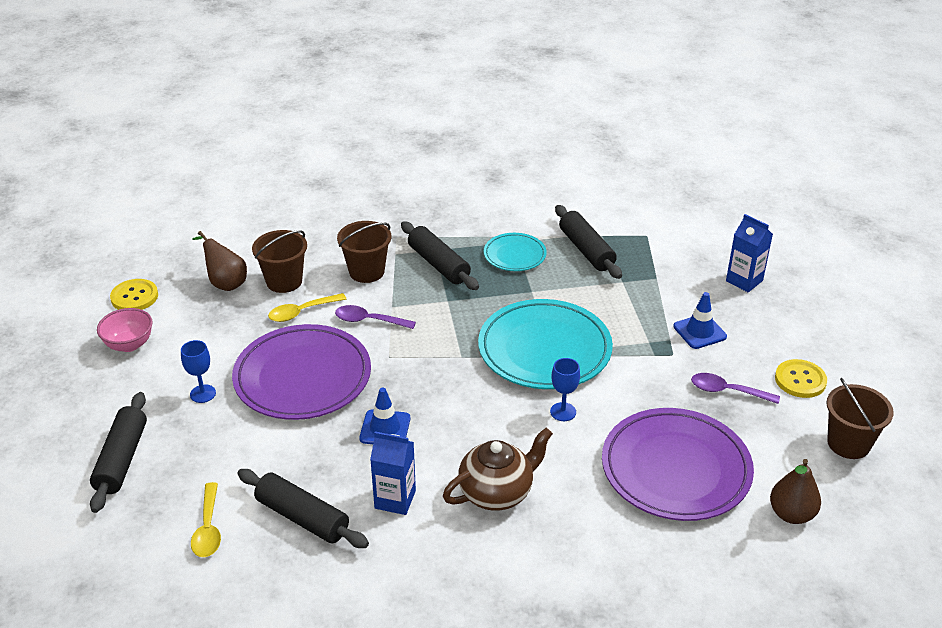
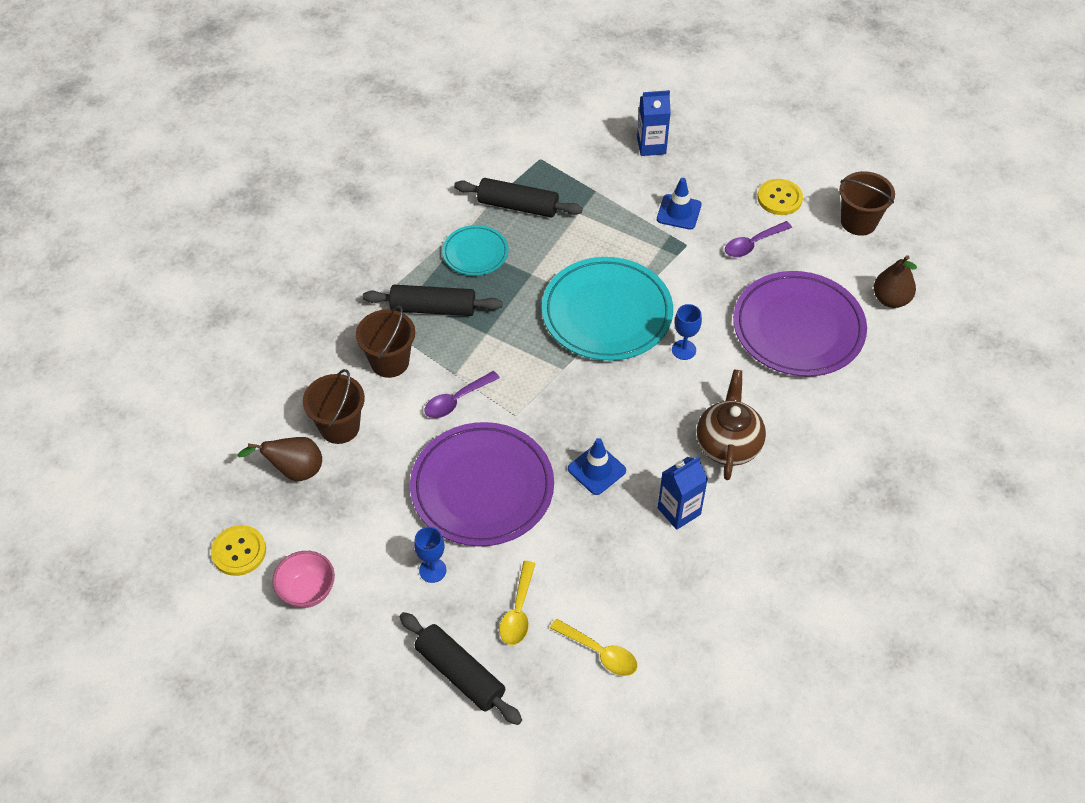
camera: 50 degrees left, 15 degrees up
(302, 312) = (396, 439): yellow spoon -> yellow spoon (518, 611)
(302, 517) = (644, 582): black rolling pin -> none

